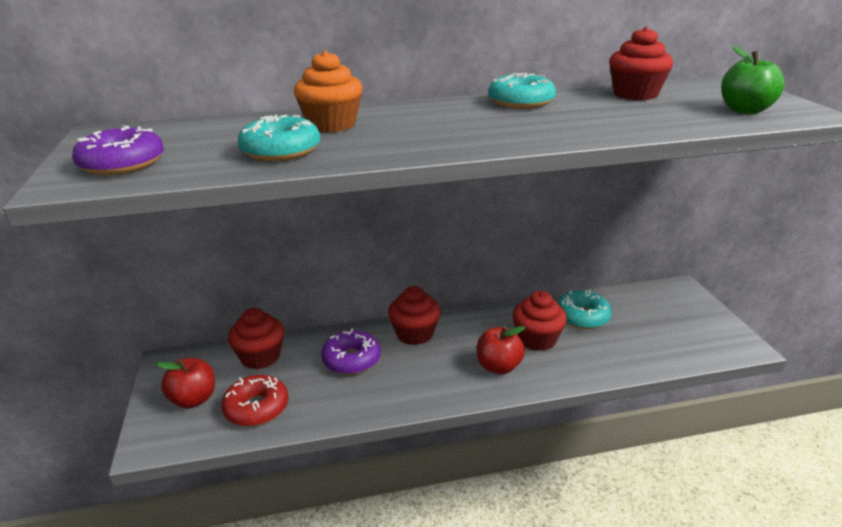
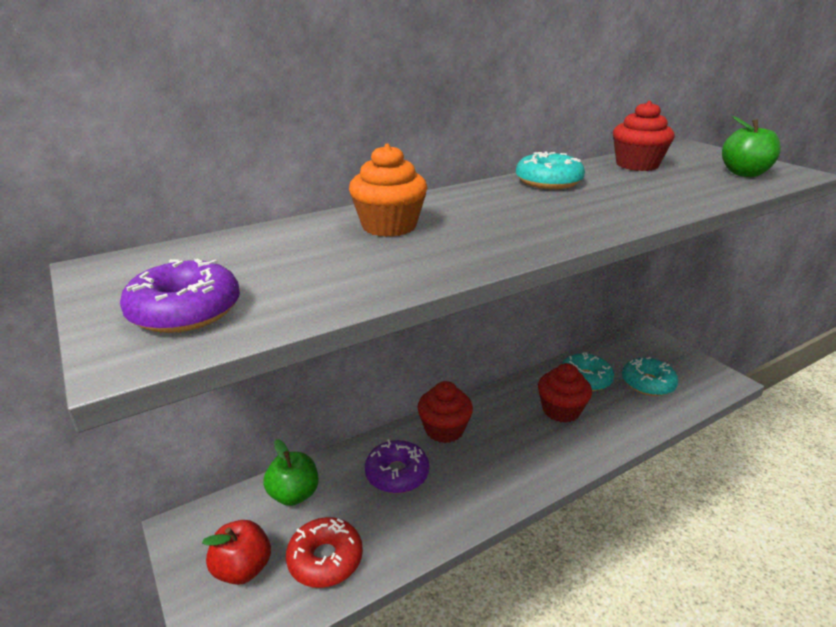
camera: 20 degrees left, 0 degrees up
(260, 357) = (294, 494): red cupcake -> green apple
(281, 151) = (371, 266): turquoise donut -> turquoise donut (647, 383)
(498, 367) = (544, 447): red apple -> none

